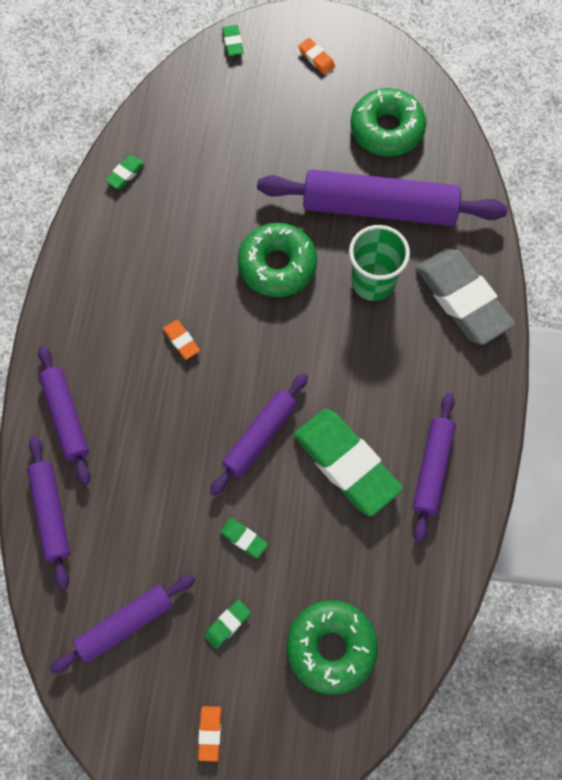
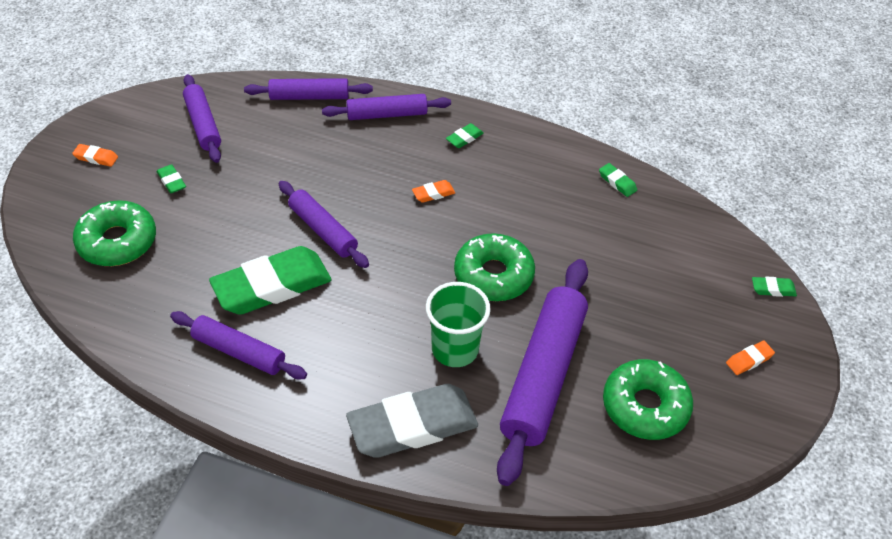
camera: 100 degrees right, 20 degrees down
(243, 538) = (236, 203): green eraser -> green eraser (464, 138)

